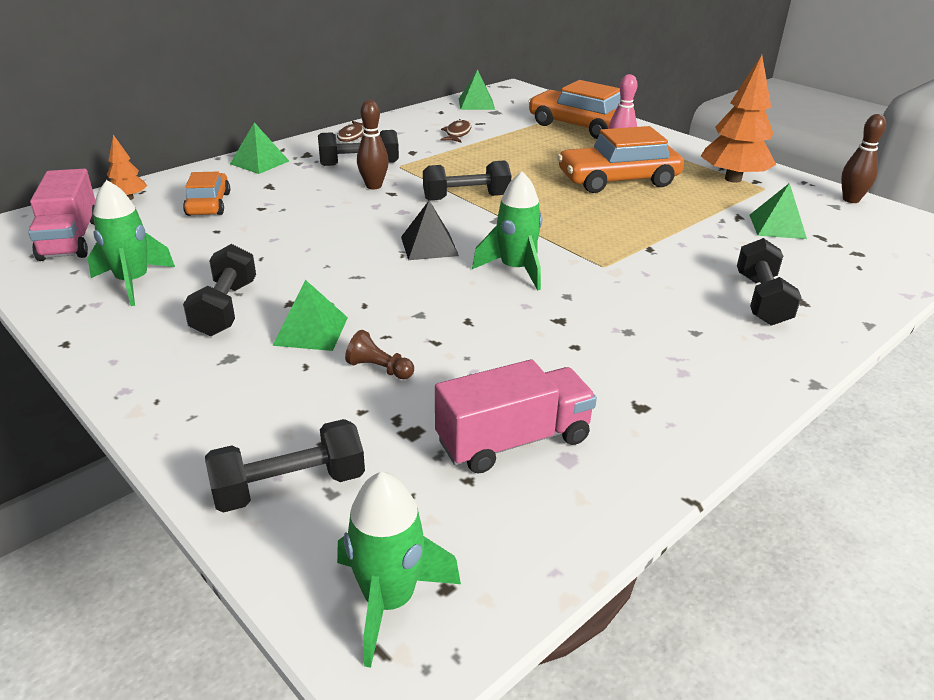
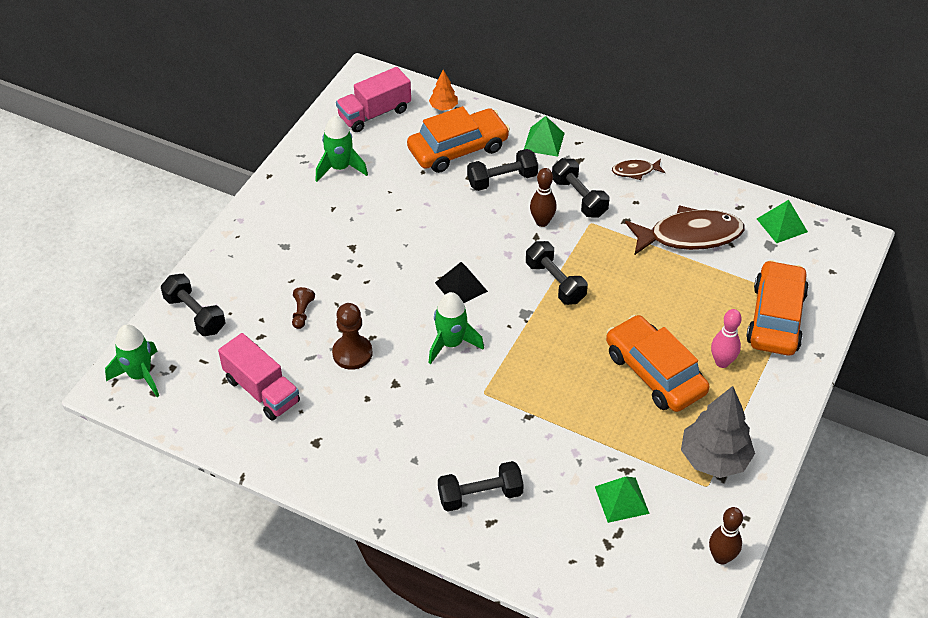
camera: 70 degrees right, 15 degrees up
(208, 204) = (458, 149): orange car -> orange car, size x1.68
(225, 308) = (332, 221): black dumbbell -> black dumbbell (502, 180)
(311, 331) = (326, 268): green pyramid -> none
(457, 134) = (690, 236): brown fish -> brown fish, size x2.13
(487, 341) = (352, 353): none -> brown pawn
(733, 179) = (714, 459): orange tree -> grey tree

